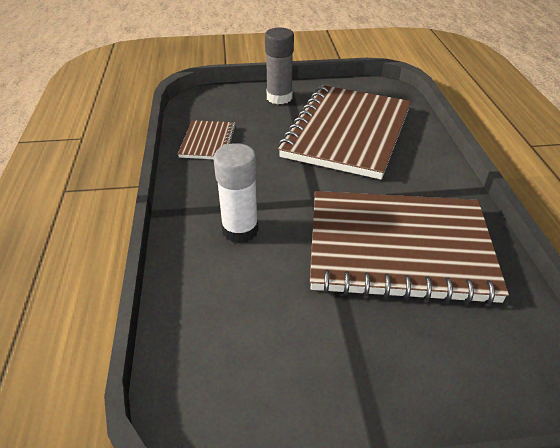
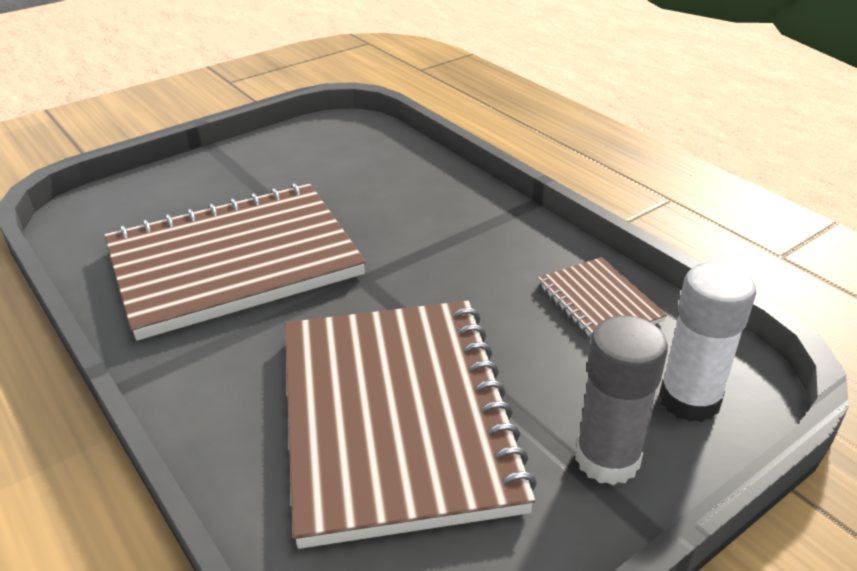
camera: 150 degrees right, 5 degrees down
(240, 230) = (424, 219): white glue stick -> white glue stick (689, 400)

